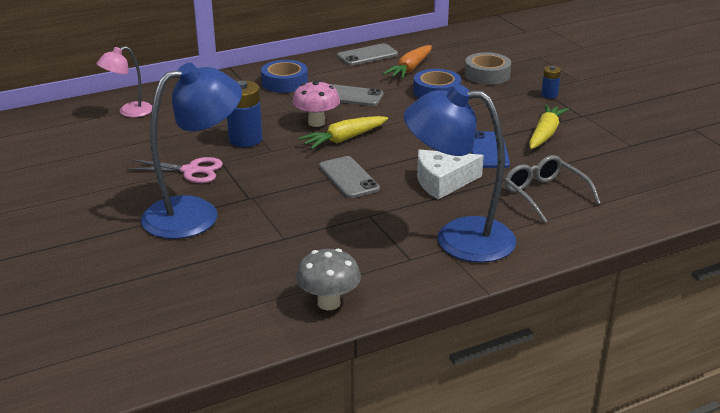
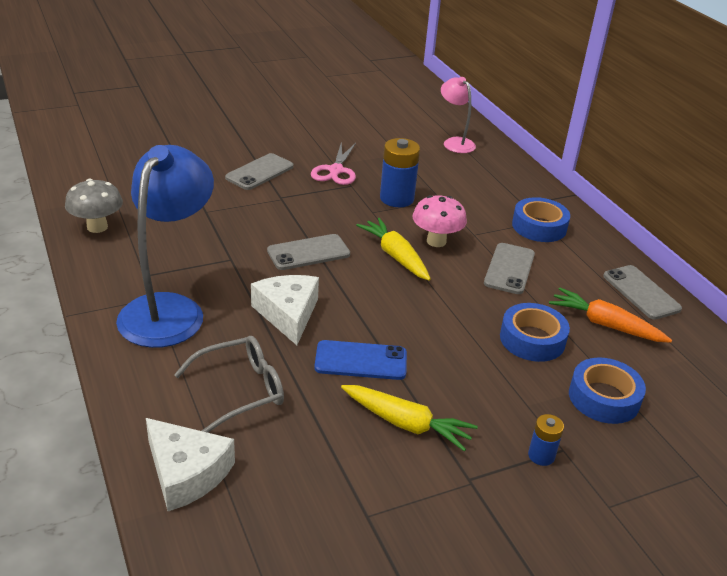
camera: 90 degrees right, 5 degrees up
(195, 213) = (259, 172): blue lamp -> grey phone
(487, 75) = (604, 398): grey tape -> blue tape
(637, 208) = (186, 473): none -> white cheese

